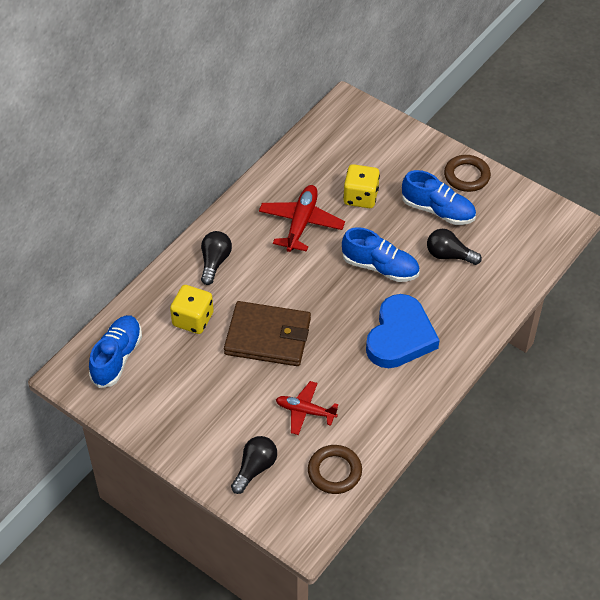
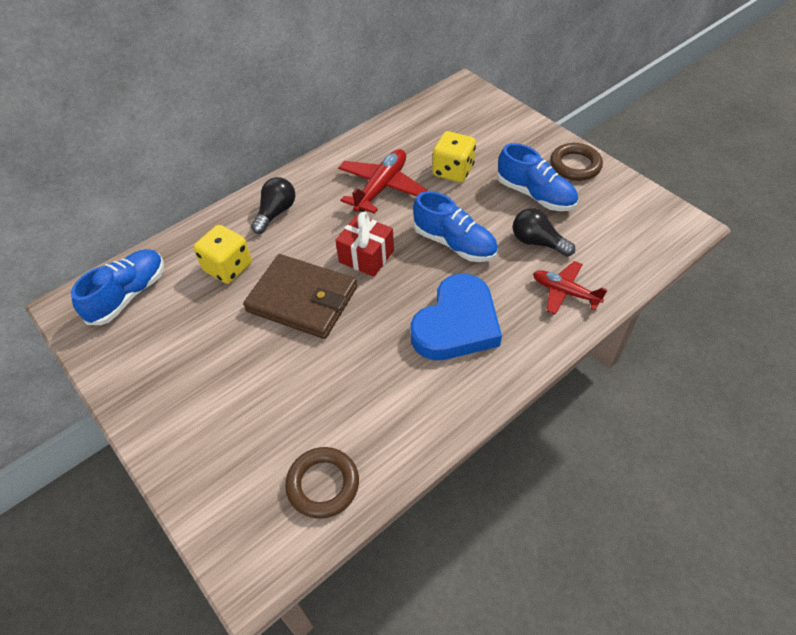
camera: 15 degrees right, 0 degrees up
(255, 468) = (225, 459): black light bulb -> none
(305, 411) = (313, 396): red plane -> red plane (565, 292)
(309, 290) = (366, 256): none -> red gift

